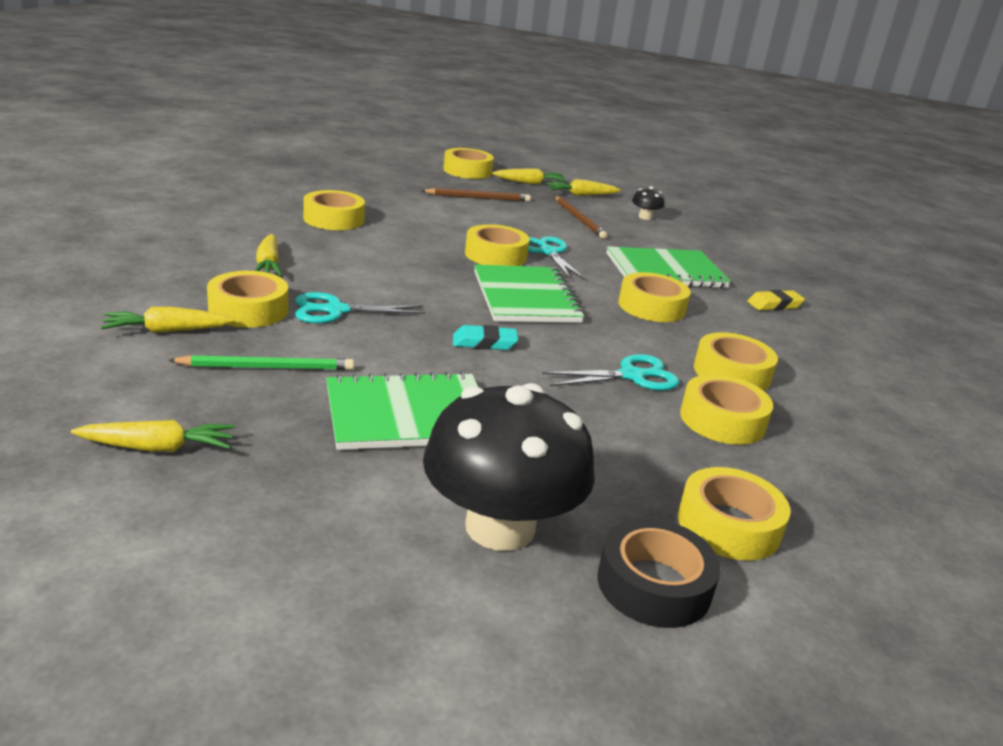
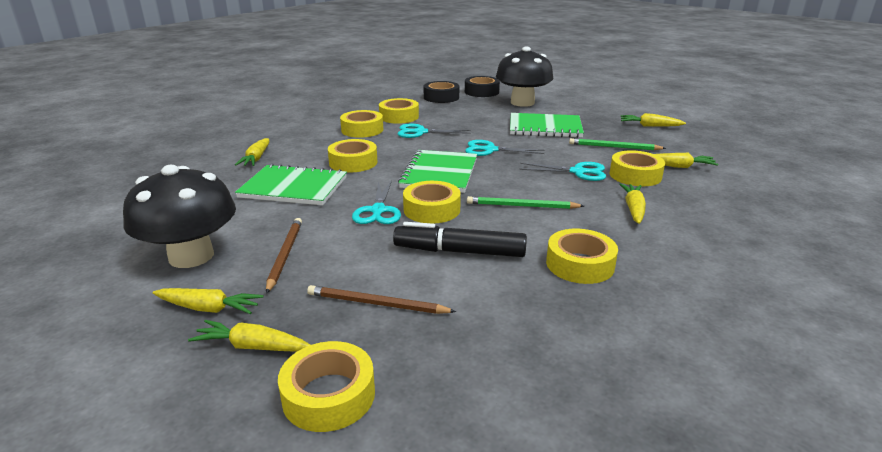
camera: 155 degrees left, 0 degrees up
(401, 262) = (521, 206): none -> green pencil
(442, 224) = (459, 251): none -> black marker
(484, 343) = (490, 150): turquoise eraser -> turquoise scissors
(645, 217) = (191, 256): black mushroom -> black mushroom, size x2.47
(728, 525) = (441, 97): yellow tape -> black tape
(774, 305) = (256, 158): yellow eraser -> yellow carrot

